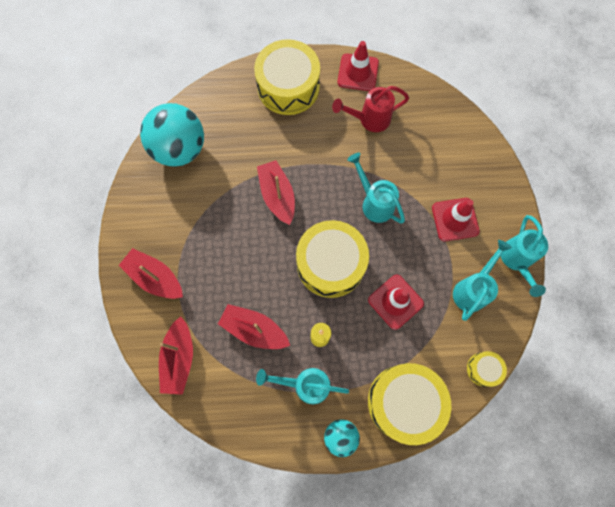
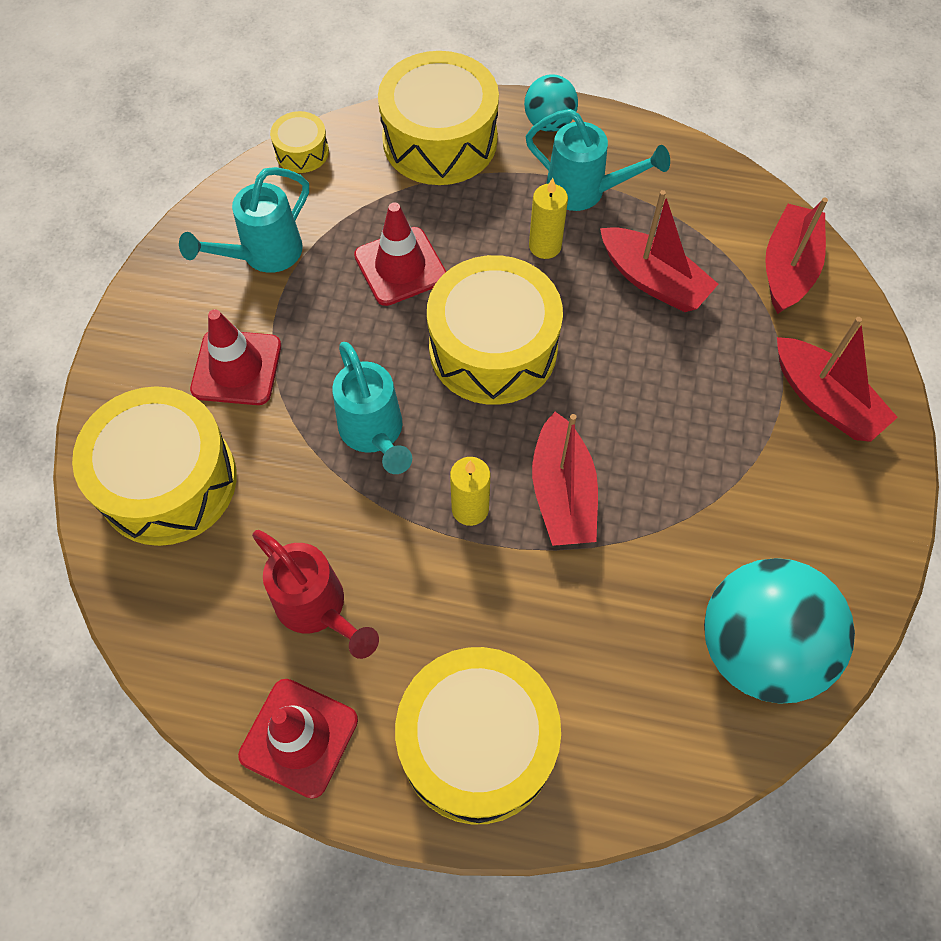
camera: 165 degrees left, 10 degrees down
(318, 178) = (470, 509): none -> yellow candle
(369, 119) = (318, 609): red watering can -> red watering can turned 45 degrees clockwise
(459, 156) = (168, 481): none -> yellow drum
(516, 261) = (165, 278): turquoise watering can -> none

